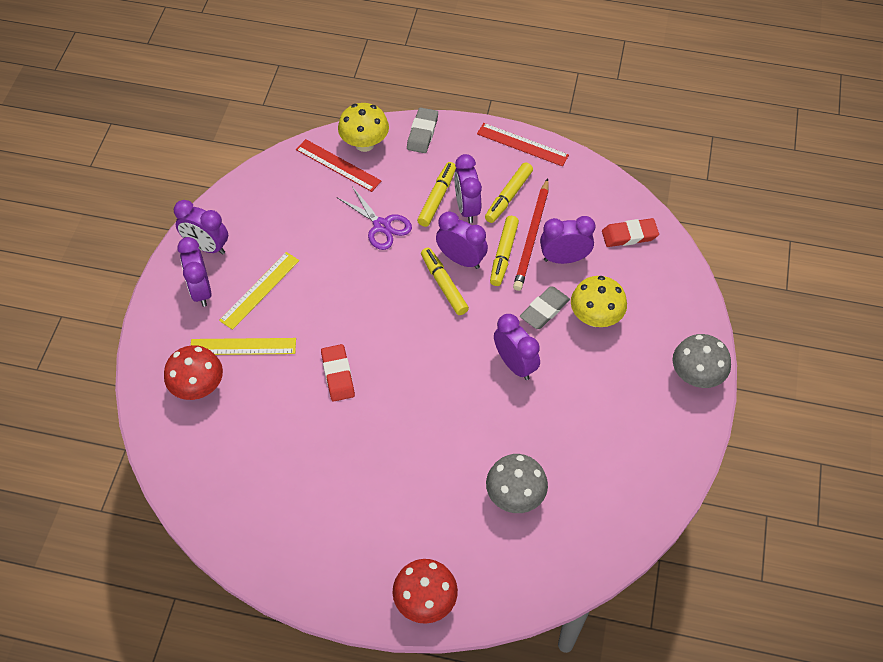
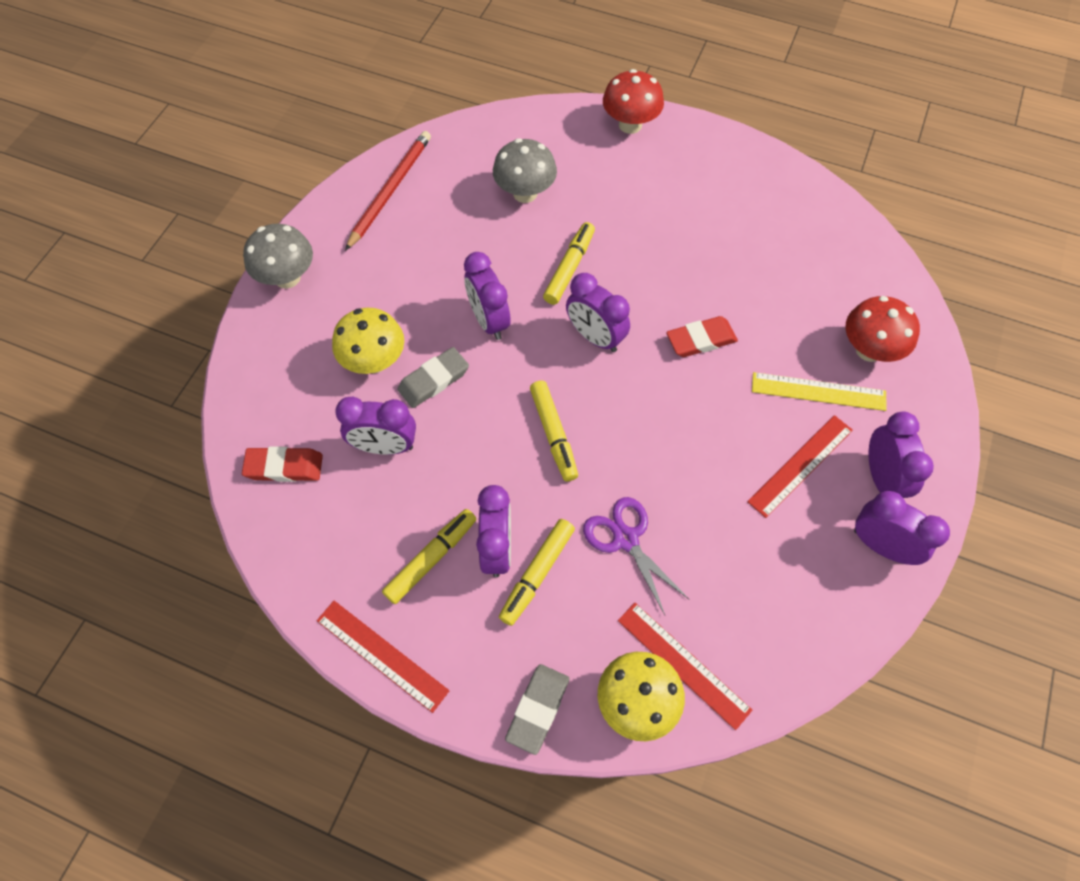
camera: 170 degrees left, 5 degrees up
(259, 290) = (801, 465): yellow ruler -> red ruler
(338, 375) = (701, 340): red eraser -> red eraser turned 75 degrees clockwise
(461, 259) = (523, 467): purple clock -> purple clock (595, 337)
(503, 254) = (463, 465): yellow marker -> yellow marker (569, 268)
(532, 237) = (418, 486): red pencil -> red pencil (390, 190)

